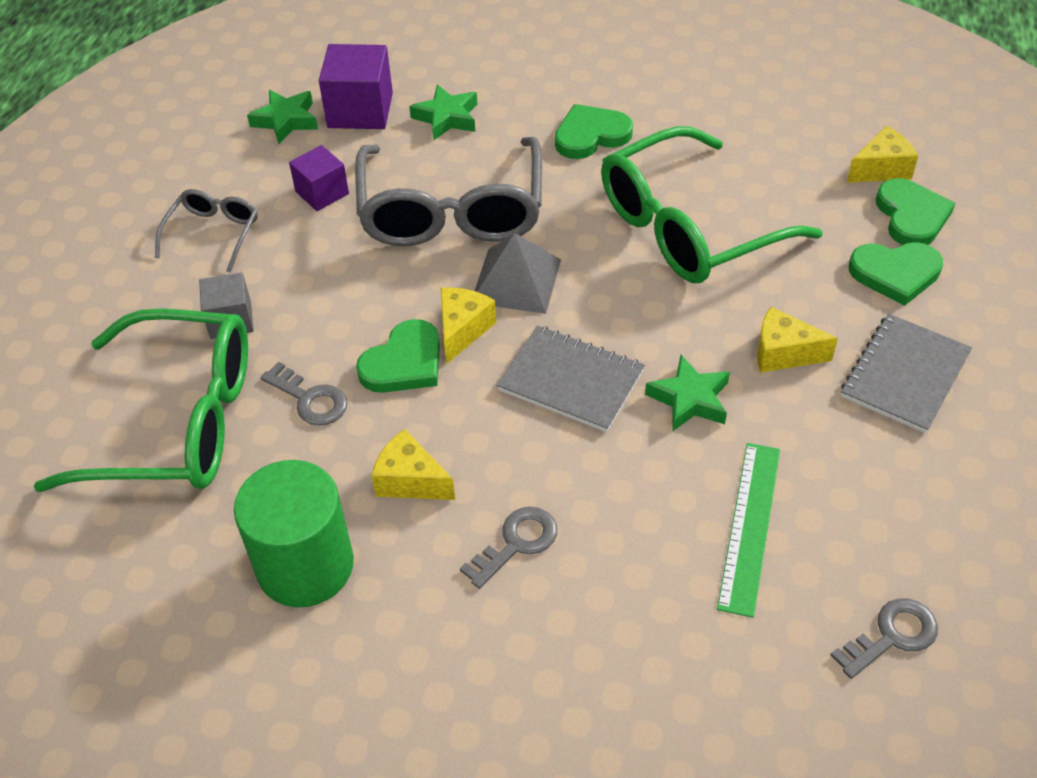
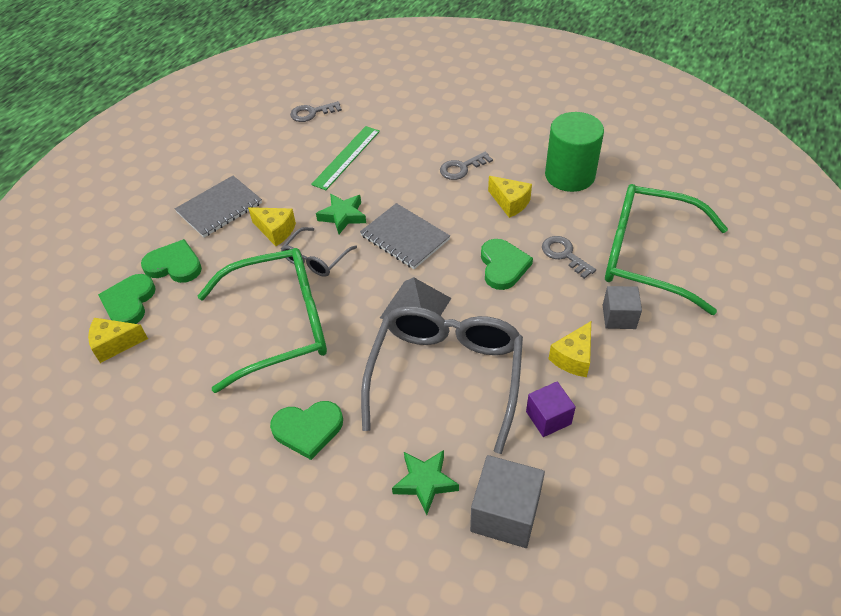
camera: 165 degrees left, 0 degrees up
(213, 233) = (639, 395): grey glasses -> grey glasses (315, 259)
(286, 121) = (579, 517): green star -> none
(360, 110) = (505, 513): purple cube -> grey cube
(404, 363) = (503, 266): green heart -> green heart turned 120 degrees clockwise
(462, 330) = (461, 280): yellow cheese -> yellow cheese (573, 358)

